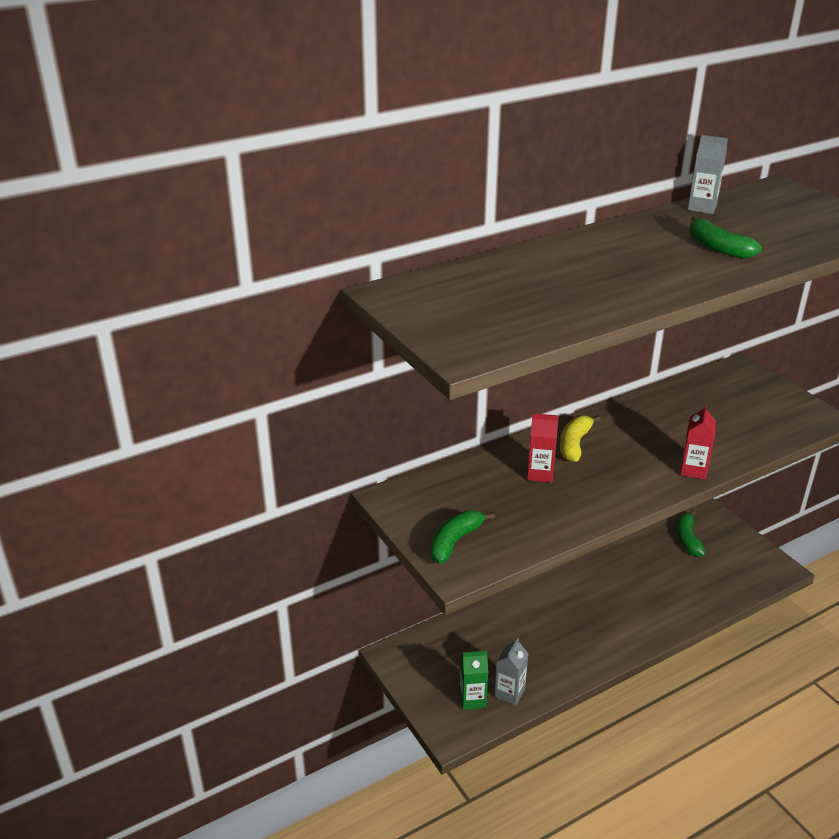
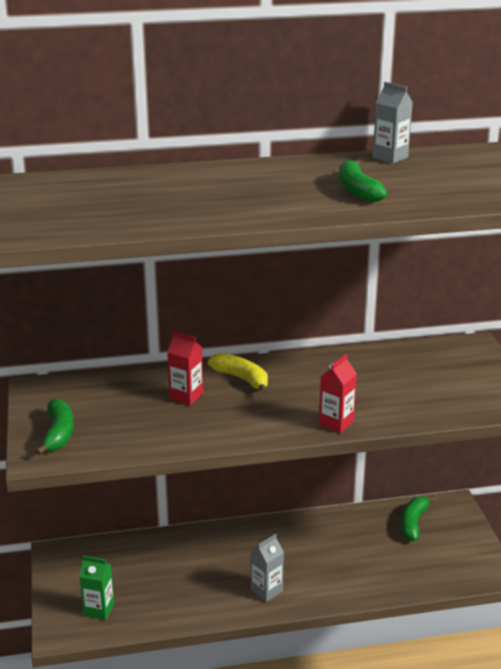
camera: 20 degrees right, 5 degrees down
(455, 542) = (58, 434): green banana -> green banana turned 120 degrees clockwise
(509, 693) = (136, 613): grey carton -> grey carton (266, 590)
(574, 444) = (242, 379): yellow banana -> yellow banana turned 90 degrees clockwise

